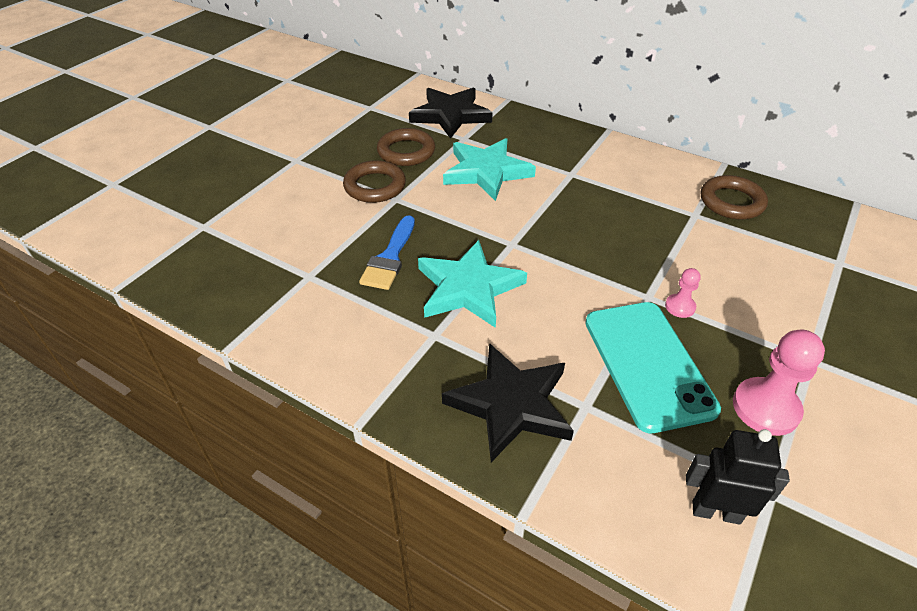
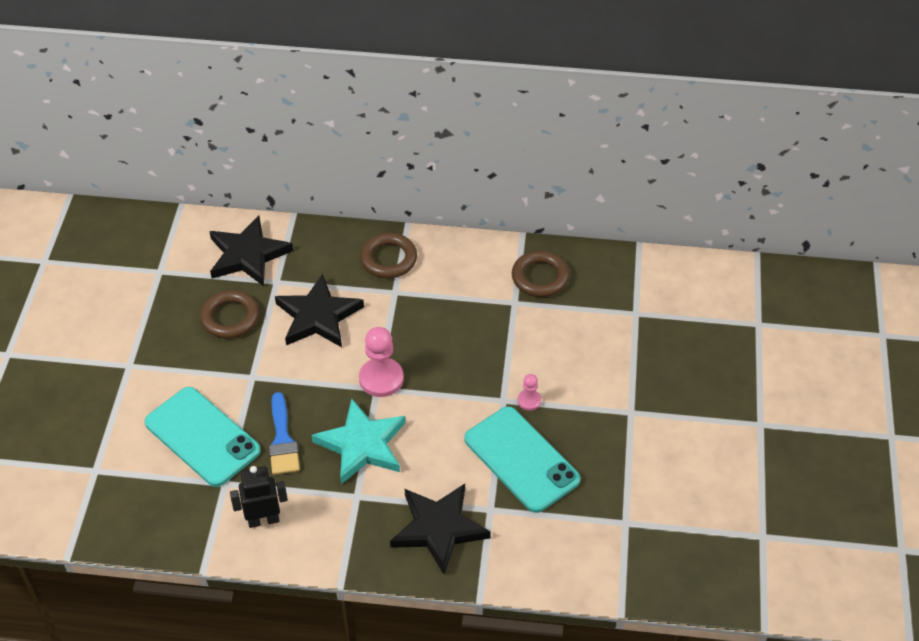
camera: 25 degrees left, 5 degrees up
(317, 231) = (202, 437): none -> turquoise phone
(375, 186) = (224, 369): brown ring -> brown ring (388, 259)
(486, 172) = (318, 316): turquoise star -> black star
(716, 511) = (595, 548): black robot -> black robot (263, 520)
(765, 408) = (609, 463): pink pawn -> pink pawn (381, 379)

